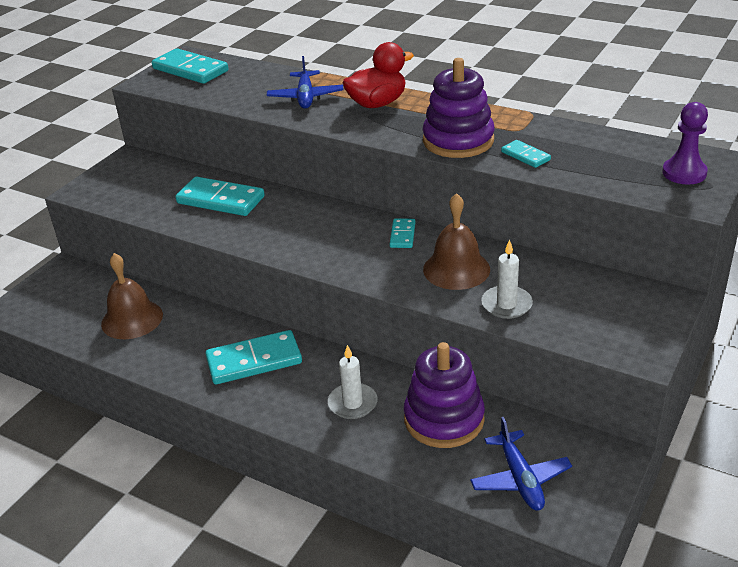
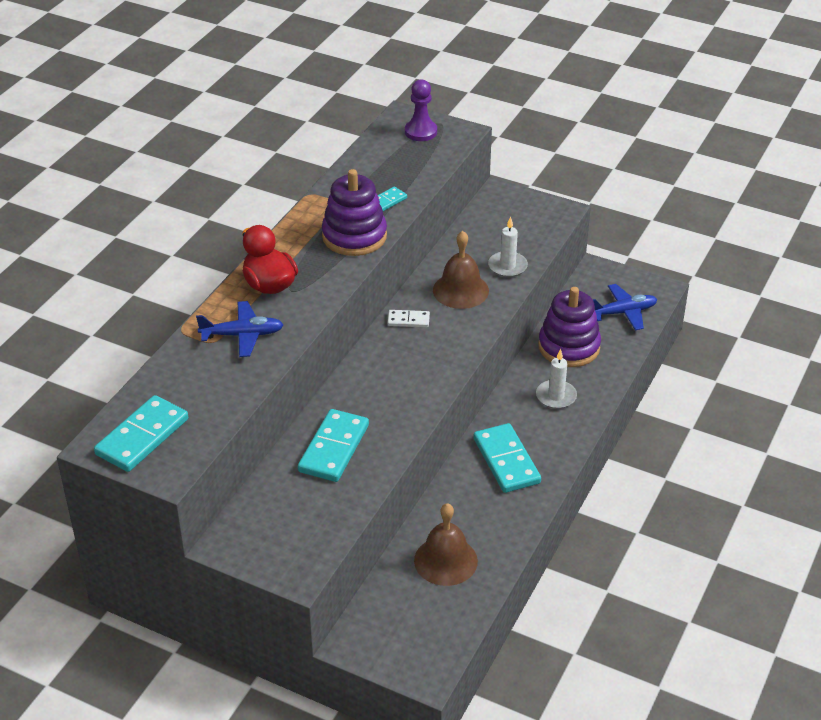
camera: 95 degrees left, 5 degrees up
(402, 235) = (408, 320): turquoise domino -> white domino

